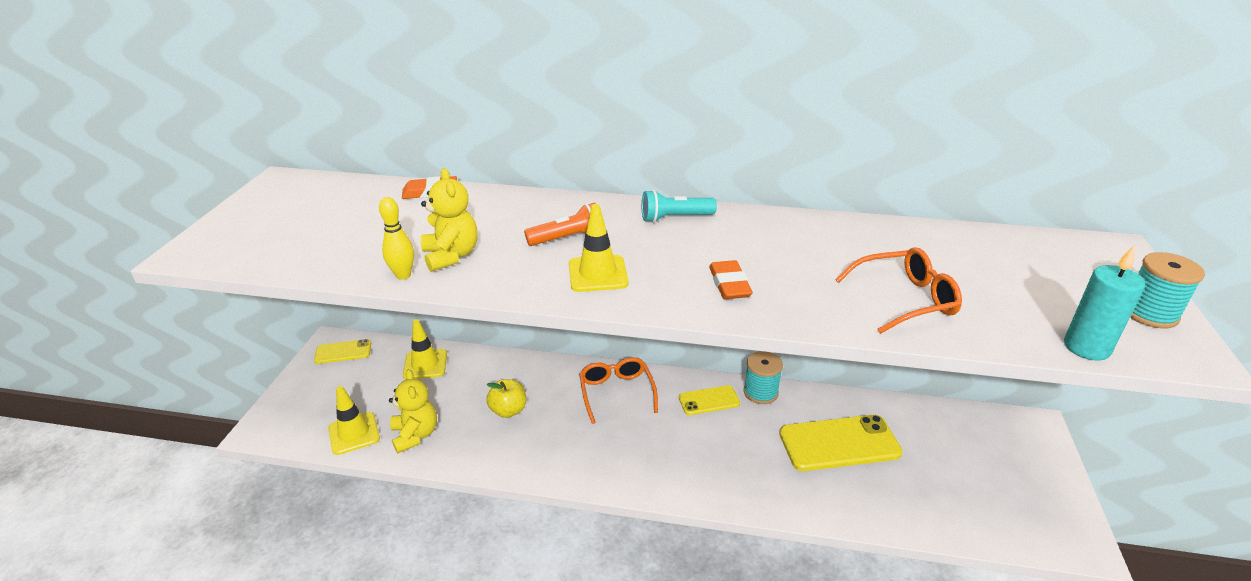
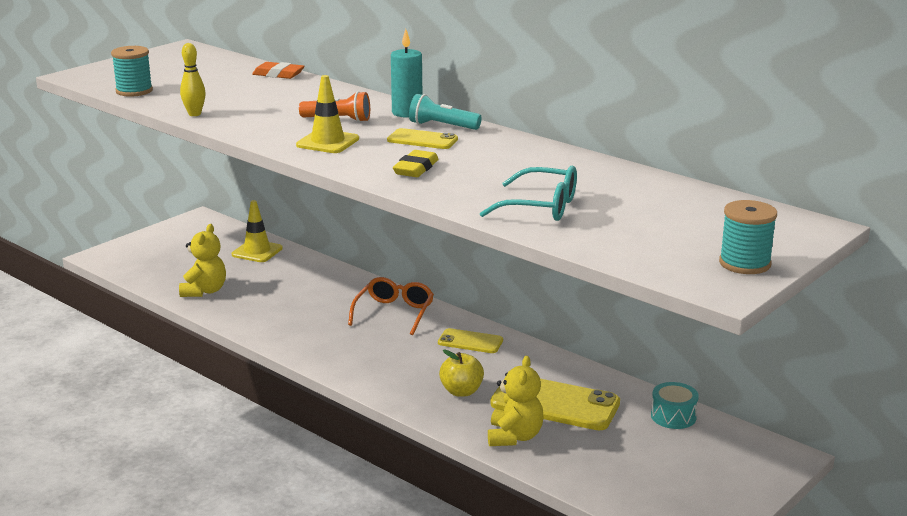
camera: 30 degrees right, 10 degrees down
(343, 352) = (202, 227): yellow phone -> yellow phone (422, 140)
(354, 433) = (161, 277): yellow traffic cone -> none
(451, 256) = (240, 111): yellow teddy bear -> yellow teddy bear (514, 437)
(508, 410) = (291, 298): yellow apple -> yellow apple (461, 391)
(729, 284) = (416, 169): orange eraser -> yellow eraser
(760, 392) = (527, 351): turquoise spool -> turquoise spool (134, 91)
(905, 299) = (541, 207): orange glasses -> turquoise glasses
(929, 418) = (673, 416): none -> turquoise drum
(1086, 347) = (638, 263): turquoise candle -> turquoise candle (407, 113)

